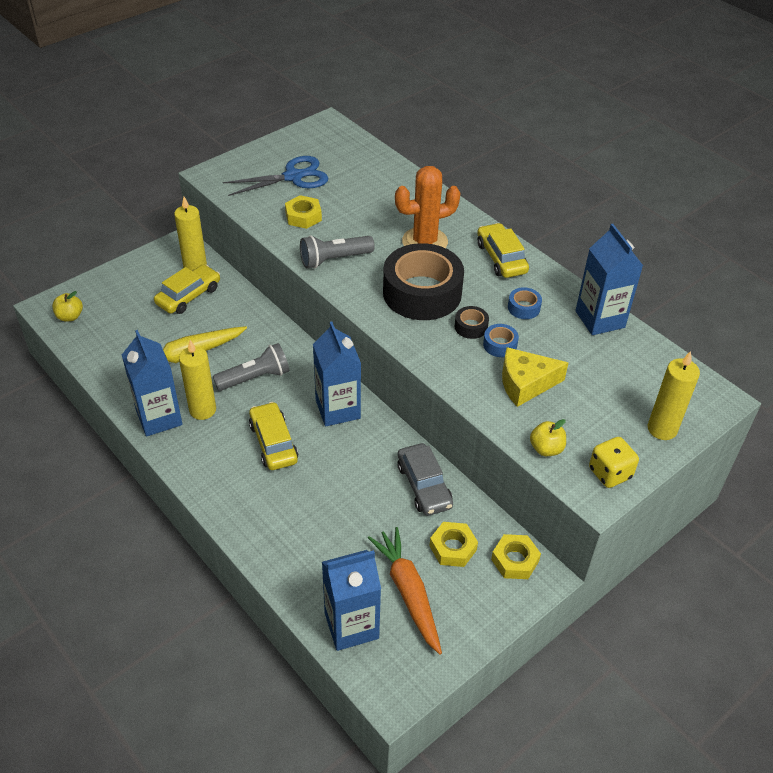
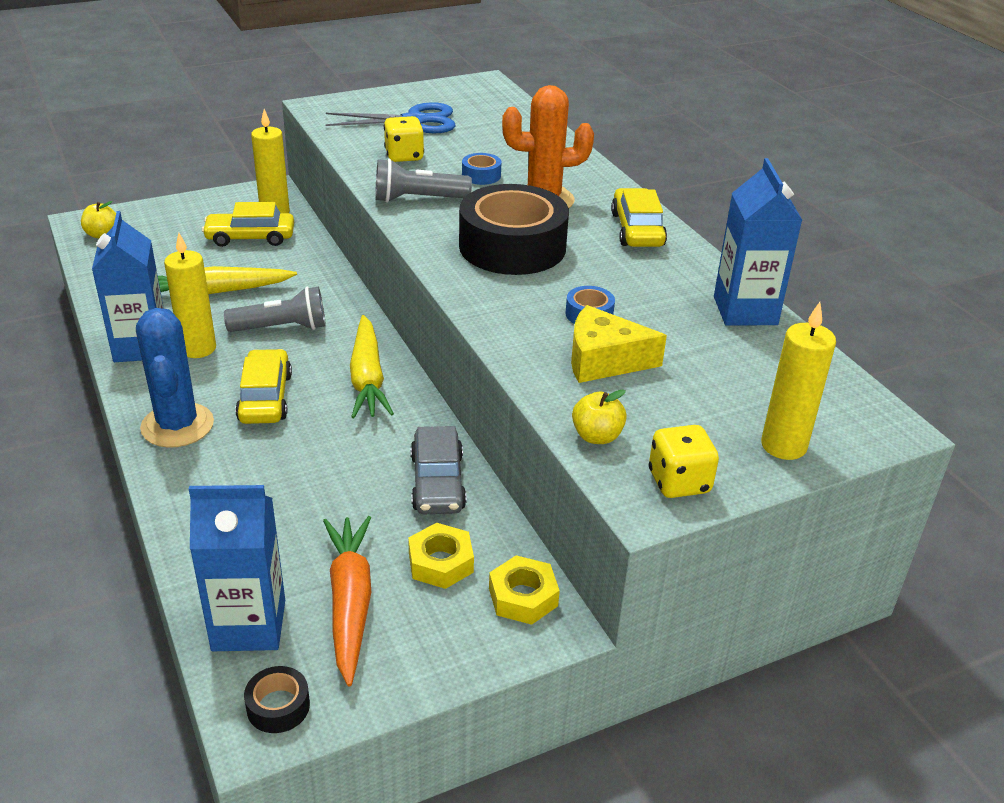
camera: 15 degrees right, 10 degrees down
(188, 296) = (250, 237): yellow car -> yellow car turned 150 degrees counterclockwise
(223, 481) = (177, 425): none -> blue cactus
(303, 216) = (404, 156): yellow nut -> yellow dice
(338, 409) = (367, 378): blue carton -> yellow carrot
(471, 327) = (559, 290): black tape -> black tape (278, 706)
(523, 308) = (642, 282): blue tape -> blue tape (481, 175)

